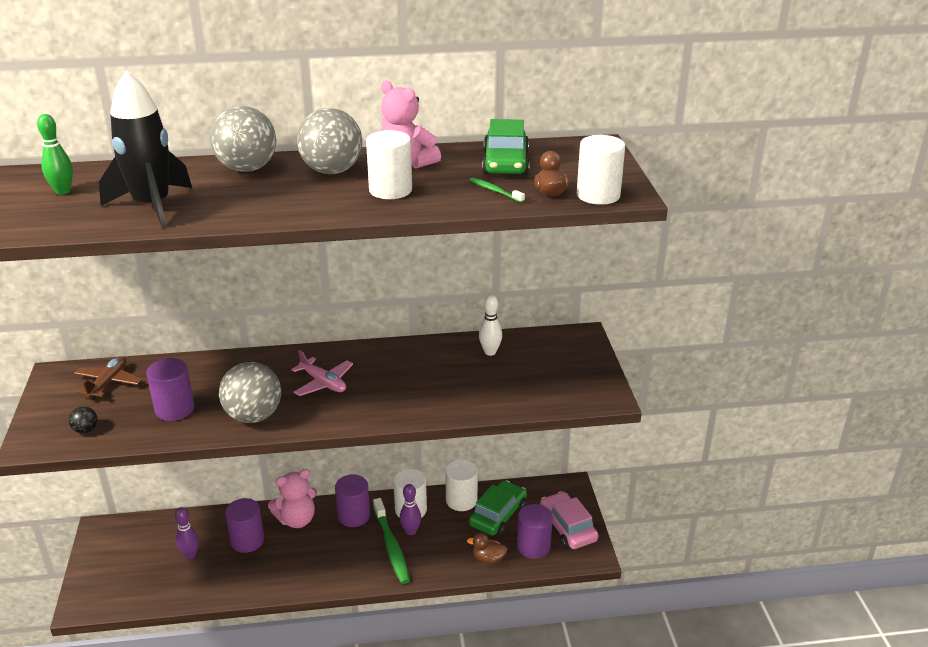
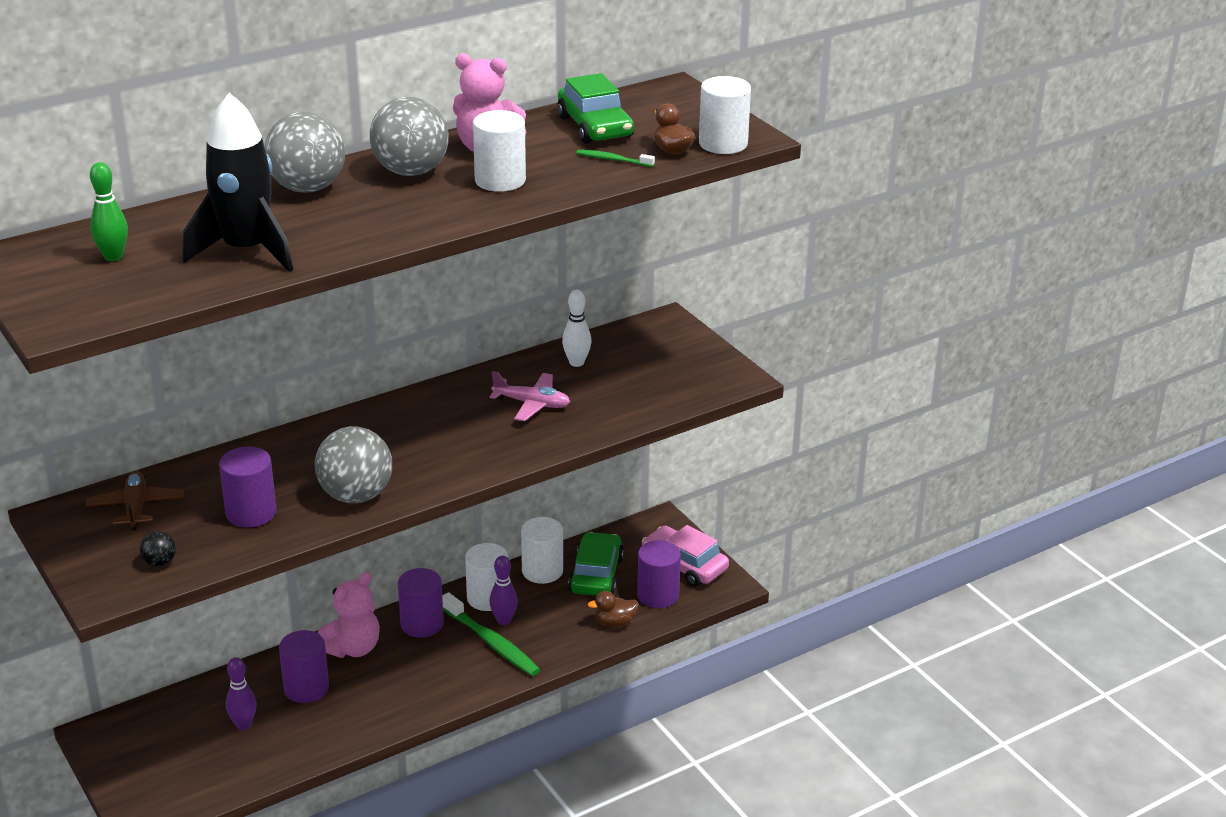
camera: 25 degrees left, 0 degrees up
(323, 383) = (409, 441): pink plane -> pink plane (532, 404)

